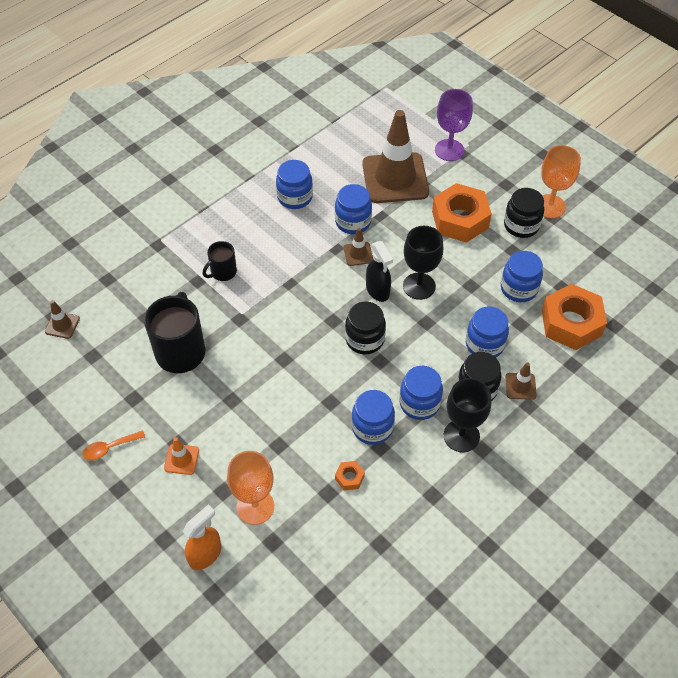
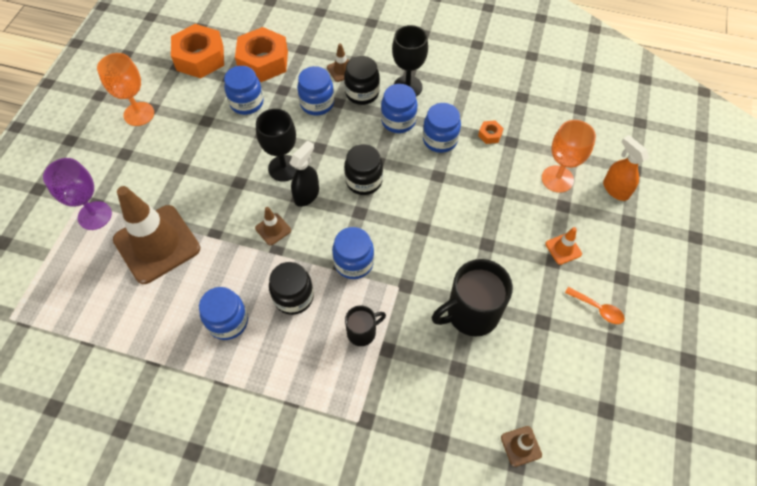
camera: 120 degrees left, 5 degrees up
(205, 554) = (615, 189): orange spray bottle -> orange spray bottle turned 45 degrees clockwise
(223, 272) = (362, 332): black mug -> black mug turned 45 degrees counterclockwise
(353, 222) = (235, 252): blue jar -> blue jar (354, 262)
(460, 219) = (188, 170): orange nut -> orange nut (200, 58)
(521, 225) = (173, 125): black jar -> black jar (293, 297)

